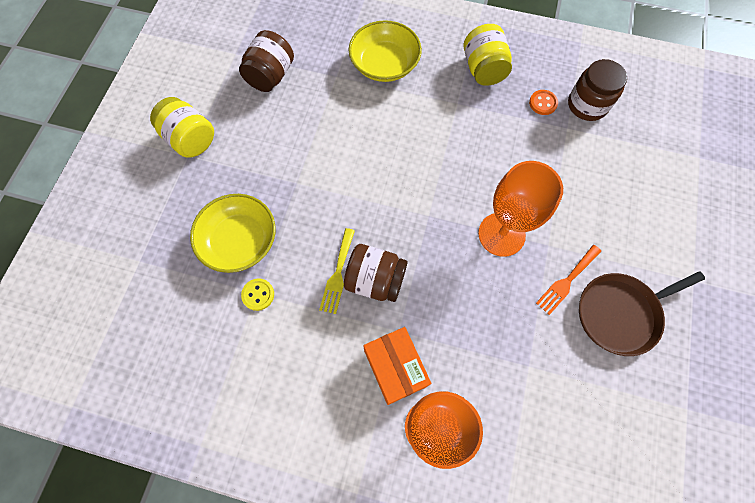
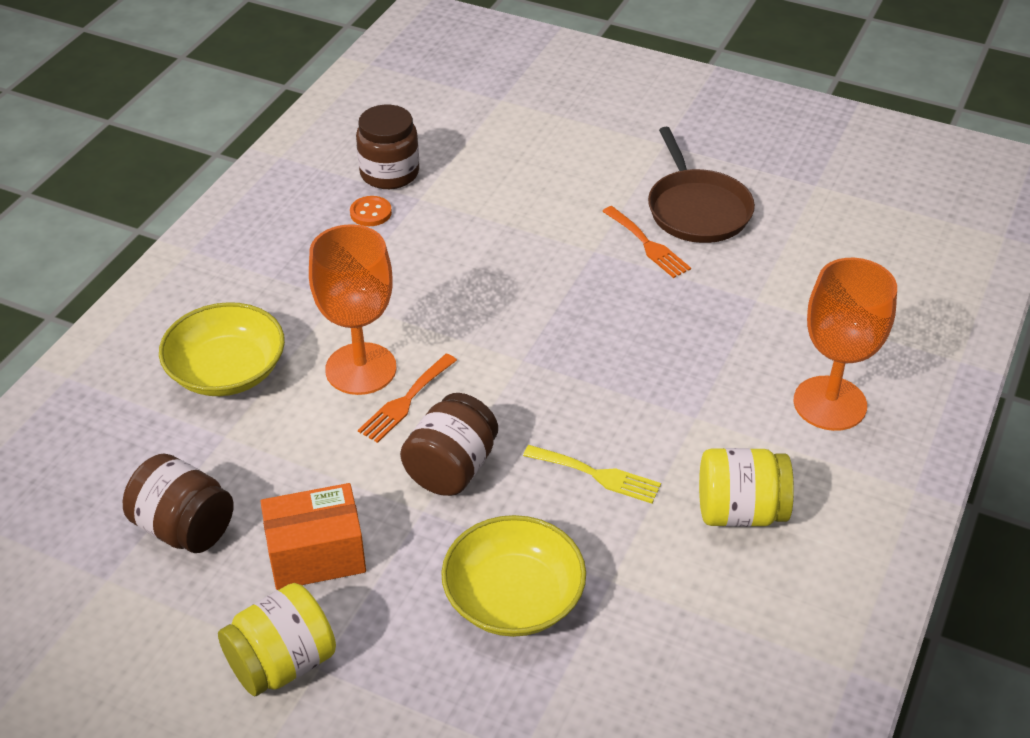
camera: 80 degrees left, 25 degrees down
(258, 295) = (615, 579): yellow button -> none
(375, 280) = (614, 433): brown jar -> brown jar (451, 468)
(379, 157) = (405, 401): none -> orange fork
(395, 368) = (748, 428): orange box -> orange box (316, 555)
(483, 69) = (286, 261): yellow jar -> yellow jar (740, 511)
(501, 234) = (569, 291): orange goblet -> orange goblet (361, 369)

